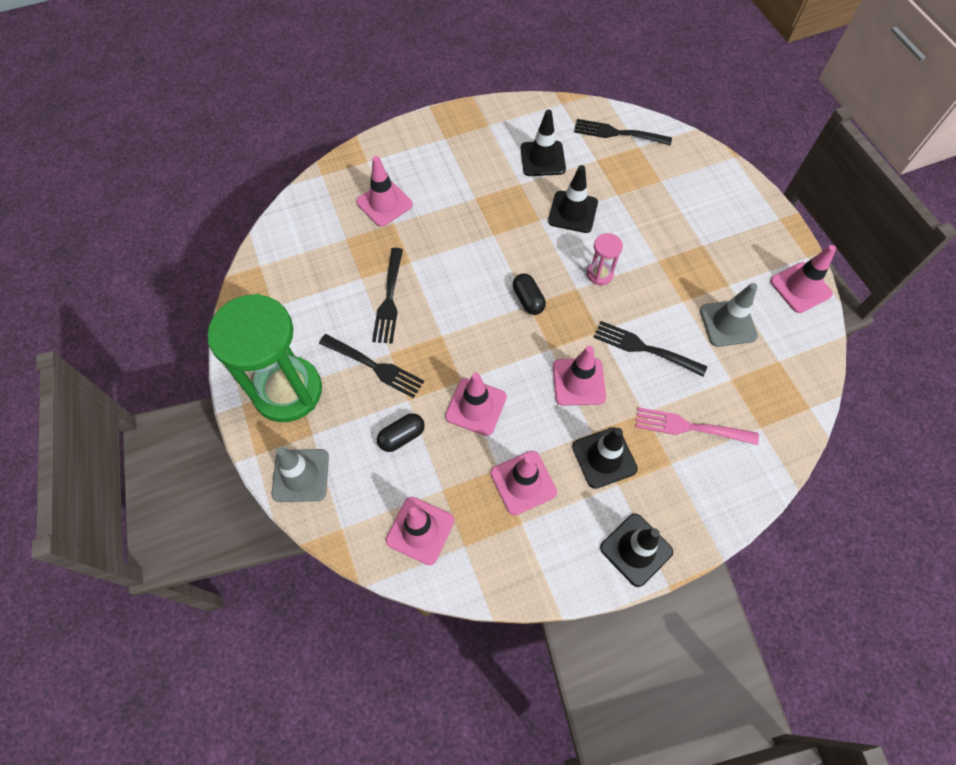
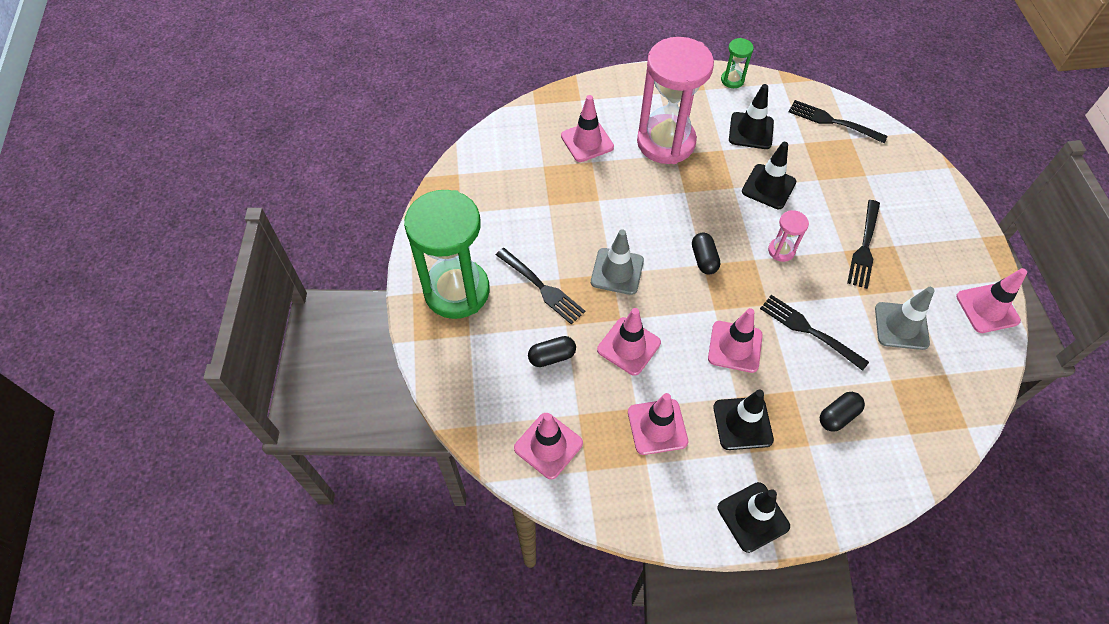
camera: 15 degrees right, 5 degrees down
(300, 475) = (450, 369): grey traffic cone -> grey traffic cone (617, 271)
(389, 298) = (570, 229): black fork -> black fork (864, 246)
(463, 187) = (666, 142): none -> pink hourglass
(512, 110) = (732, 80): none -> green hourglass
(691, 427) = (838, 416): pink fork -> black capsule

